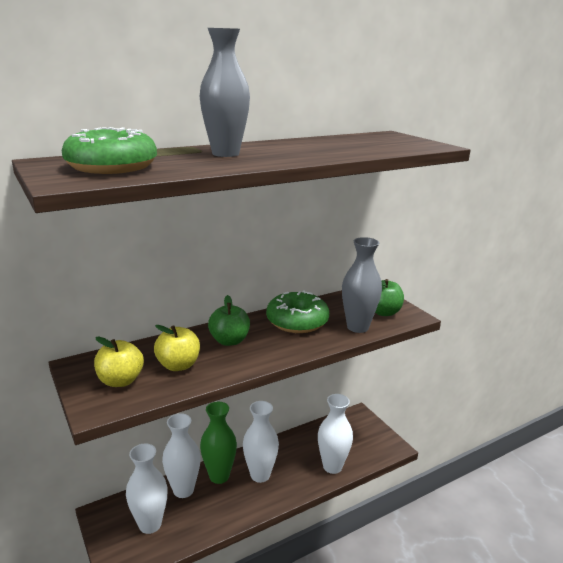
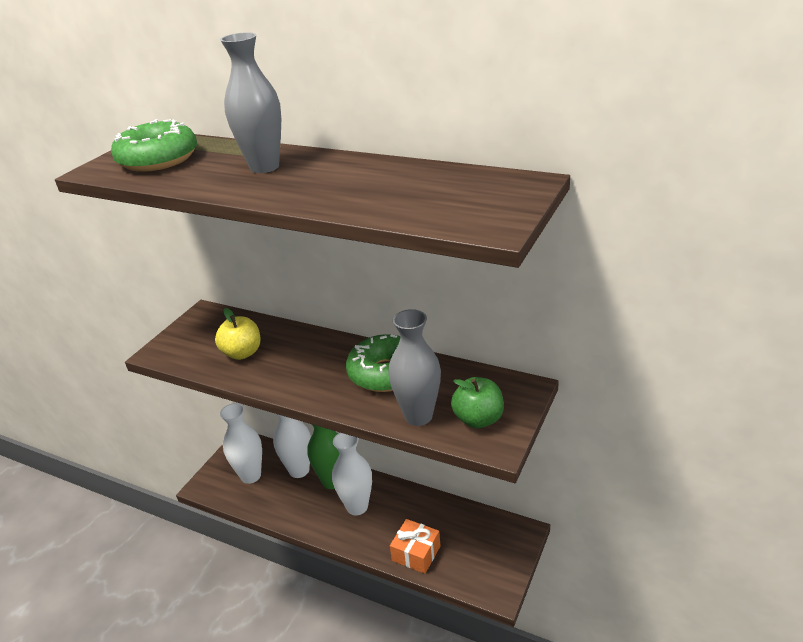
camera: 60 degrees right, 10 degrees up
(120, 381) = (199, 341): yellow apple -> none
(229, 341) = (306, 355): green apple -> none
(332, 466) = (416, 553): white vase -> orange gift

